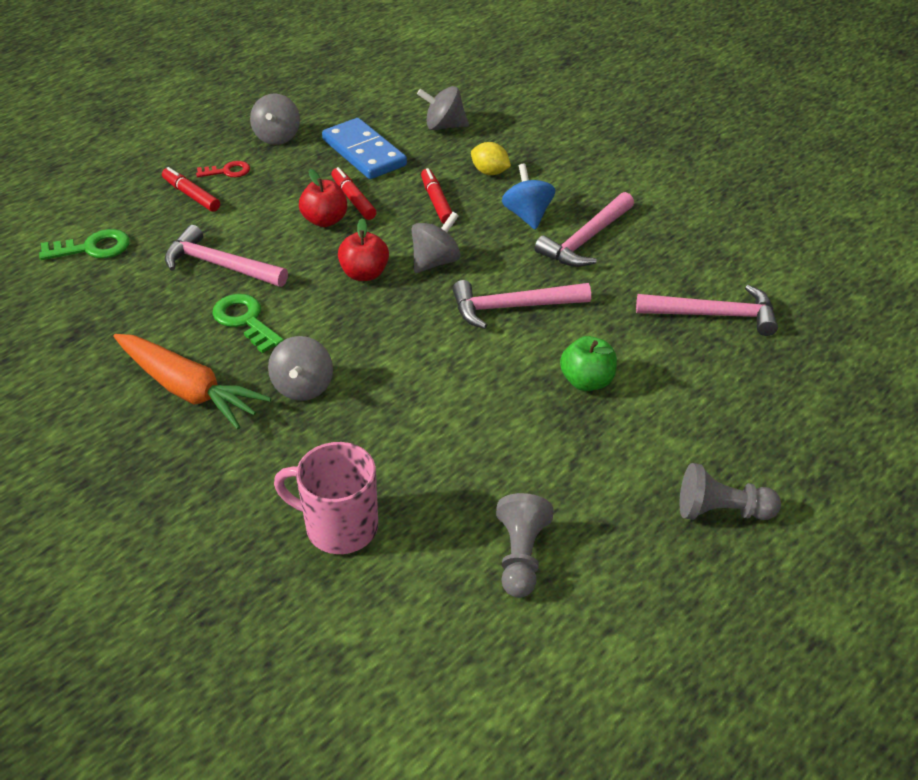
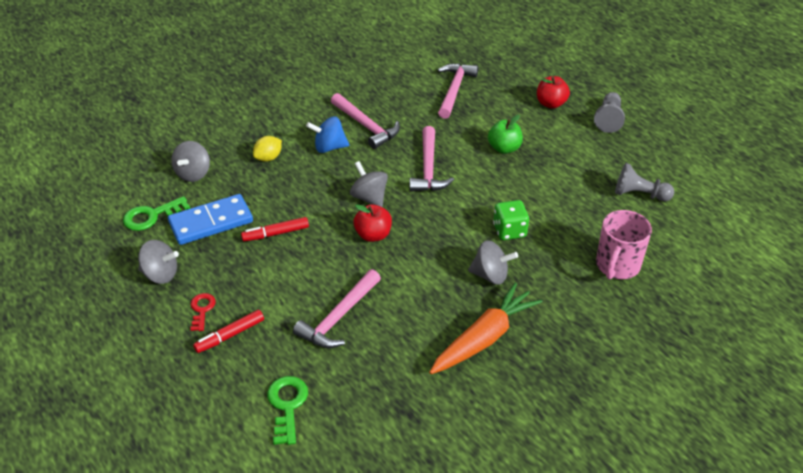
camera: 80 degrees left, 0 degrees up
(245, 320) = (412, 304): green key -> green key (151, 216)
(325, 220) = (298, 252): red apple -> red apple (551, 104)
(397, 400) = (509, 231): none -> green dice
(436, 202) = (296, 189): red marker -> none

